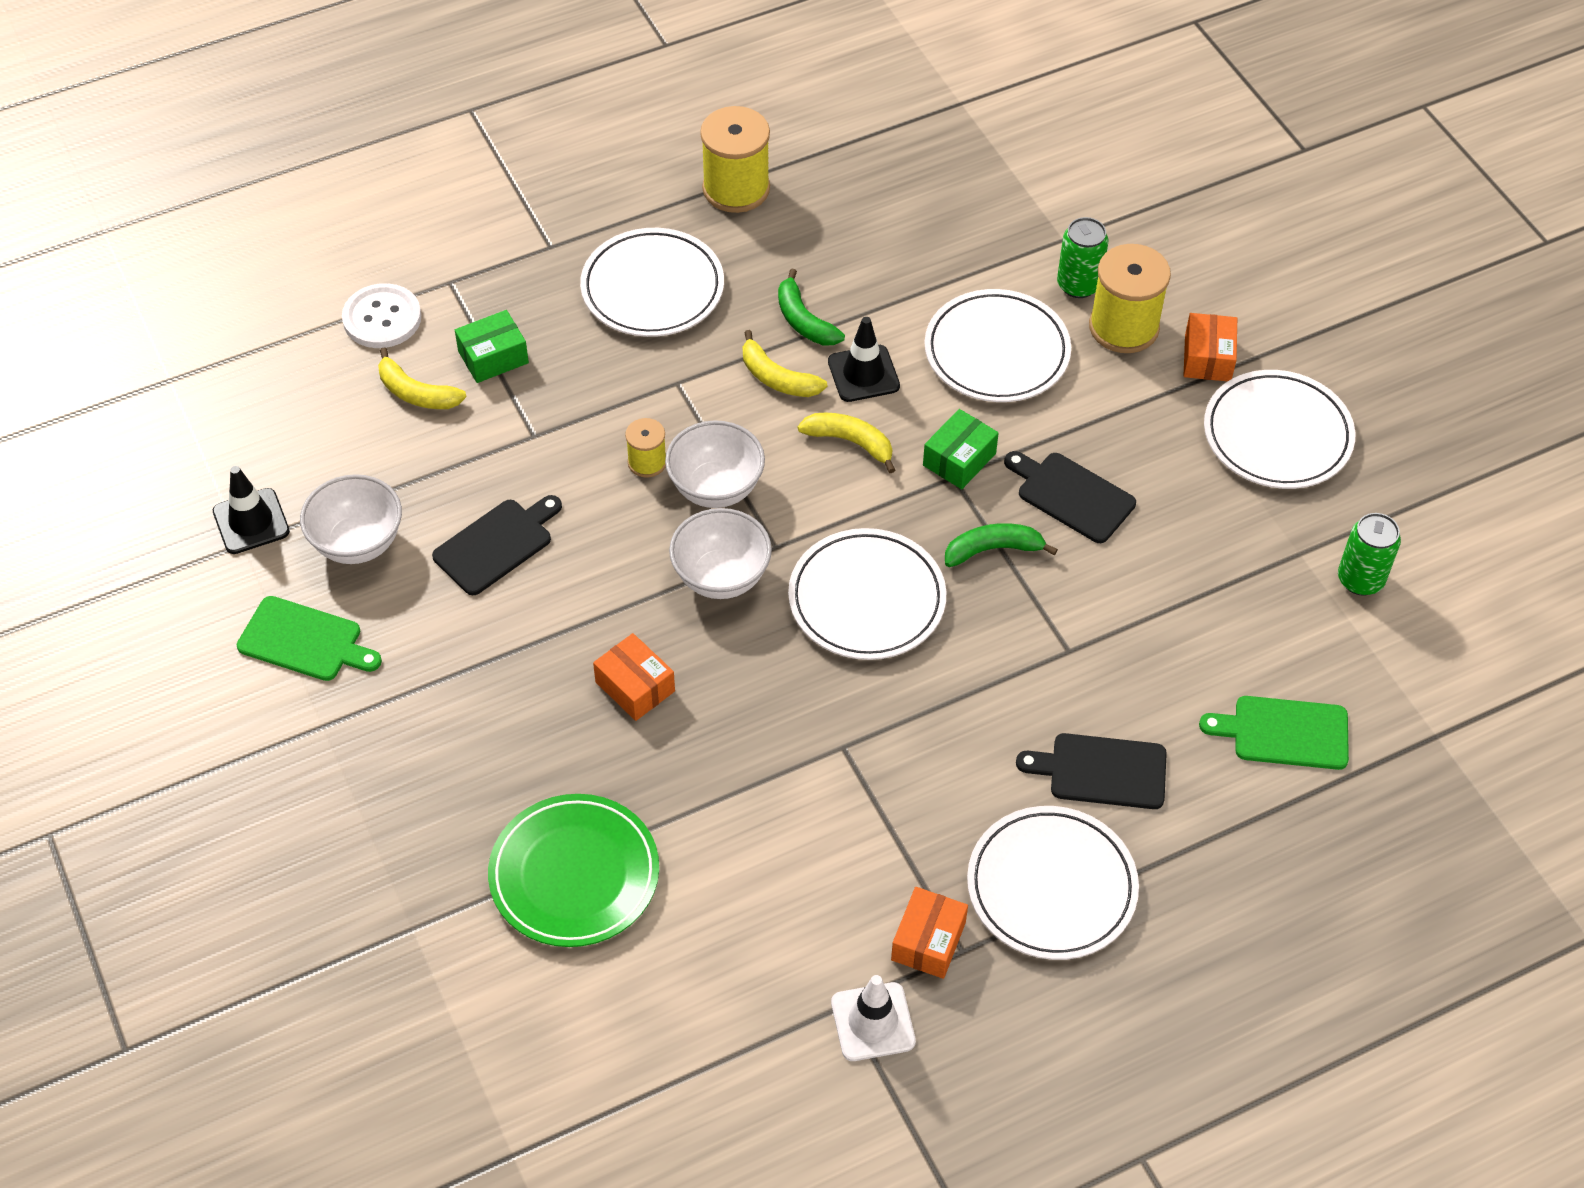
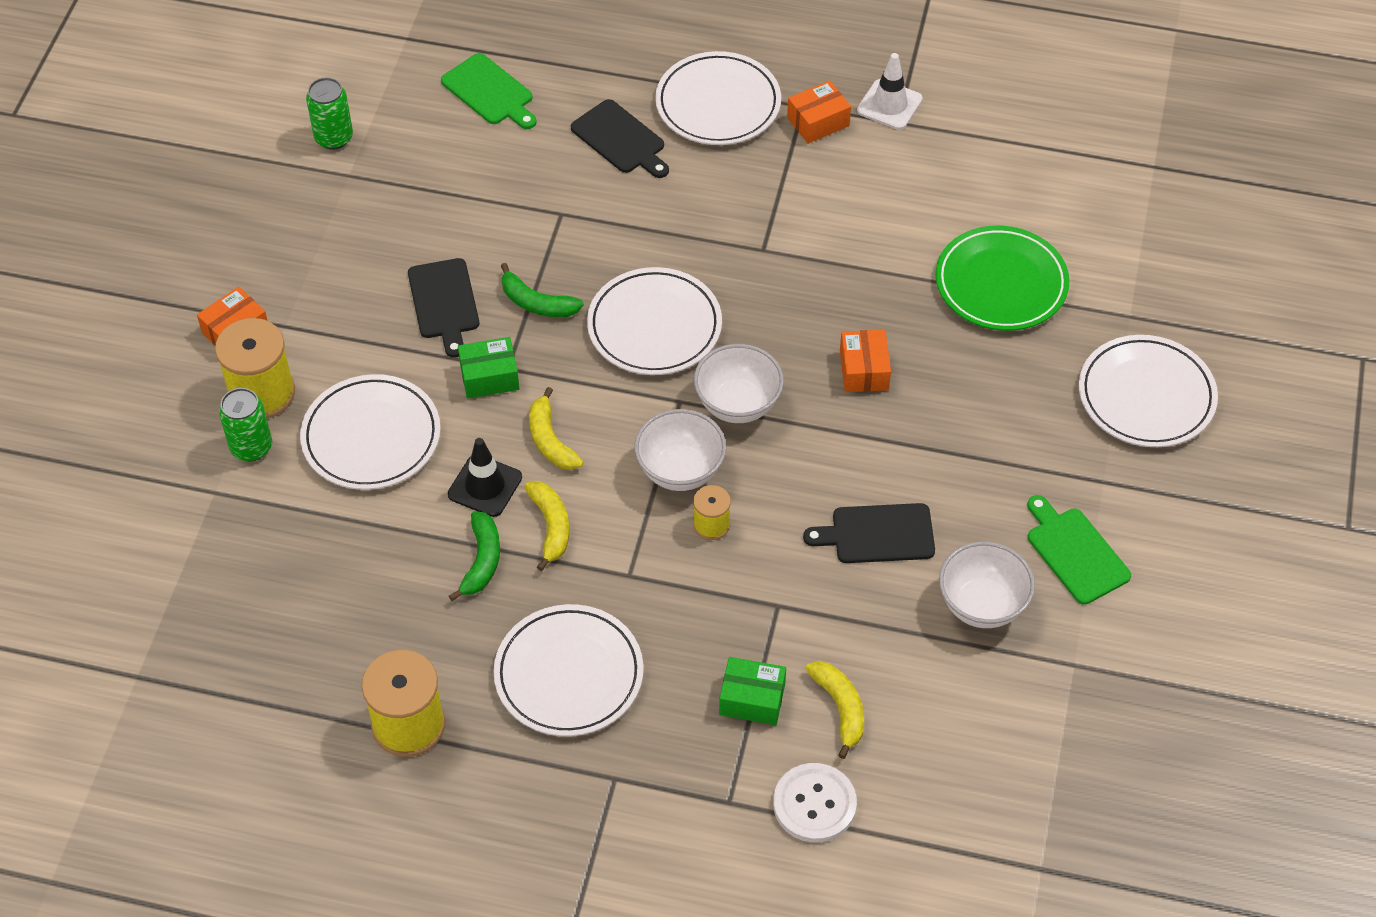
camera: 140 degrees left, 0 degrees up
(251, 521) = (1054, 679): black traffic cone -> none
(1277, 435) = (262, 251): white plate -> white plate (1146, 396)

